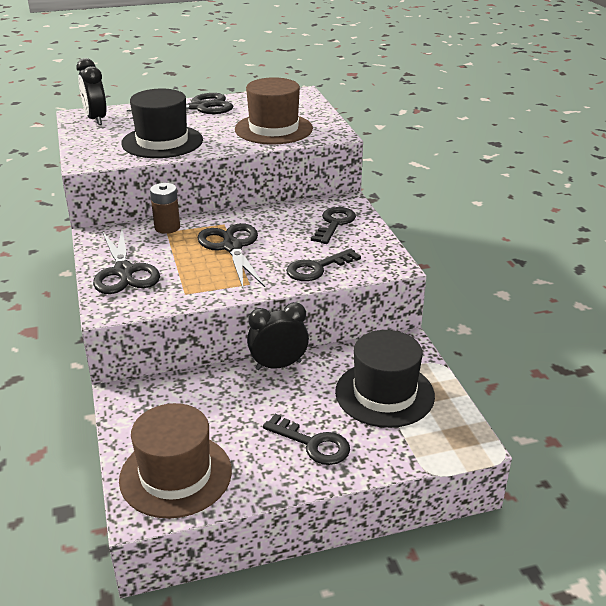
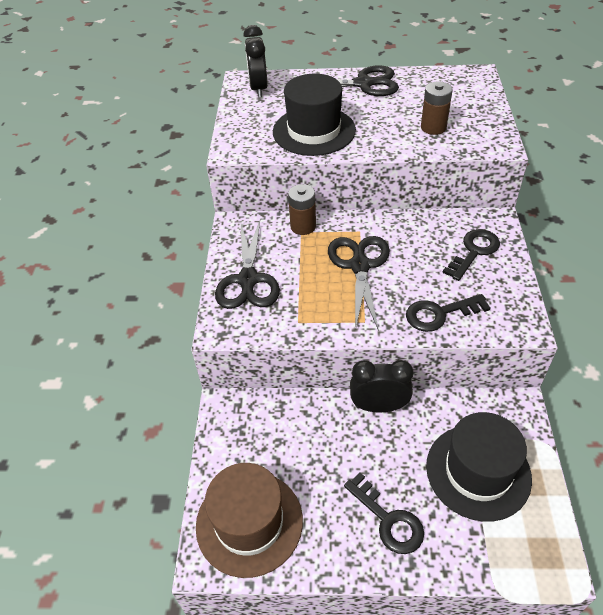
camera: 20 degrees right, 15 degrees up
(273, 129) = (433, 127): brown hat -> brown battery

